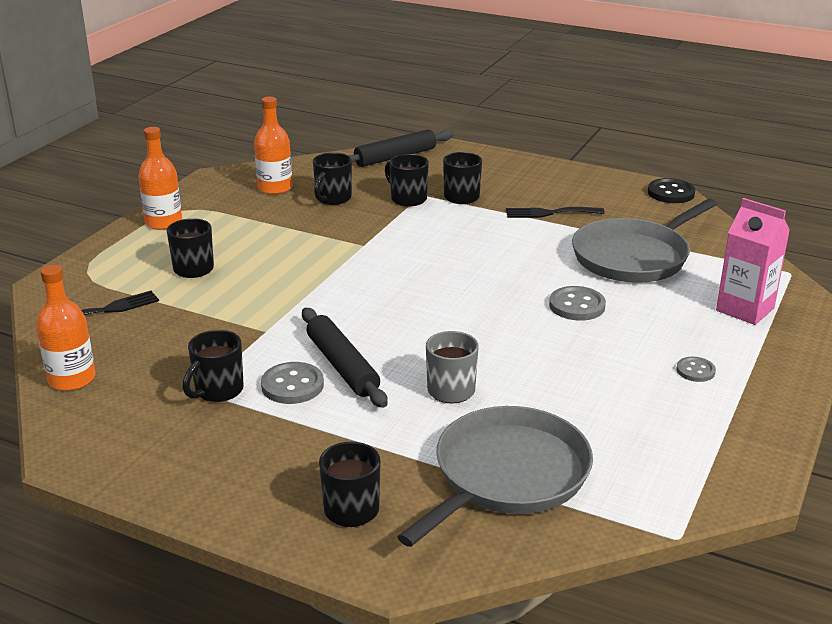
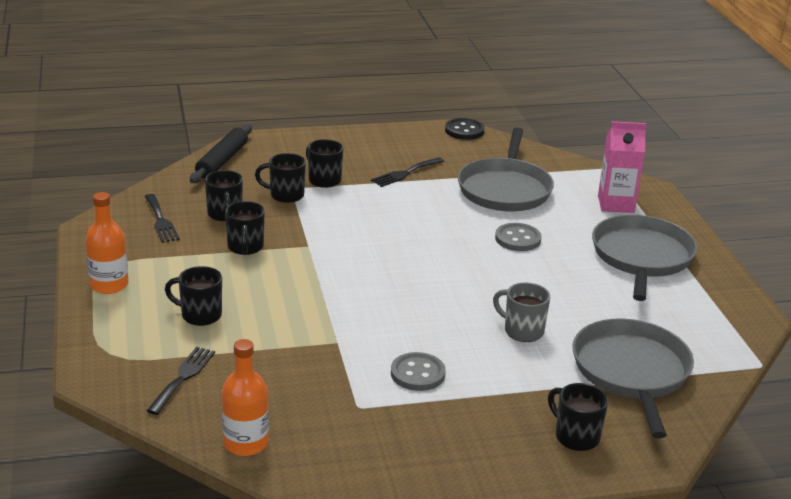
camera: 40 degrees left, 0 degrees up
(218, 391) = (371, 401): black mug -> black mug (245, 247)
(275, 188) = (161, 221): orange bottle -> black fork
(342, 366) = (430, 345): black rolling pin -> none
(695, 371) = (641, 257): grey button -> grey pan

